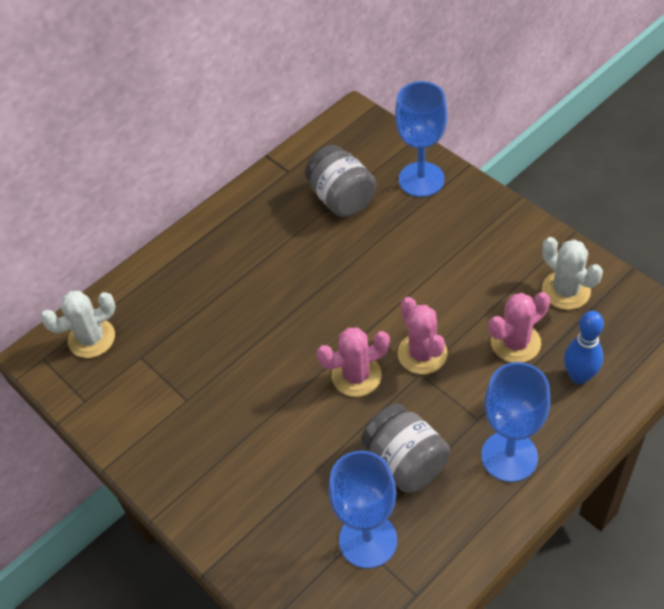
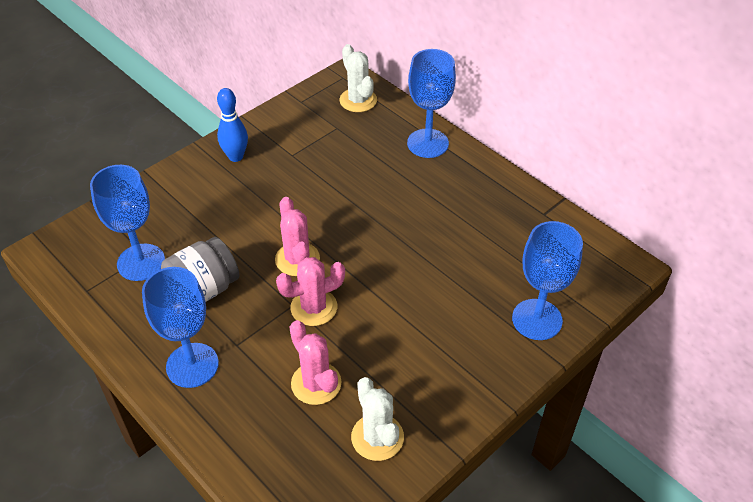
camera: 85 degrees right, 5 degrees down
(177, 266) = (427, 143): none -> blue goblet
(342, 198) = (508, 253): grey jar -> none
(566, 290) = (377, 437): white cactus -> white cactus turned 75 degrees counterclockwise
(579, 376) = (268, 434): blue bowling pin -> blue bowling pin (236, 157)

